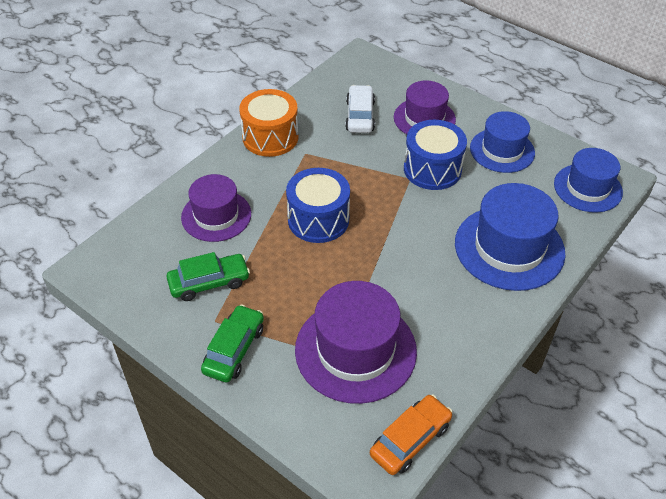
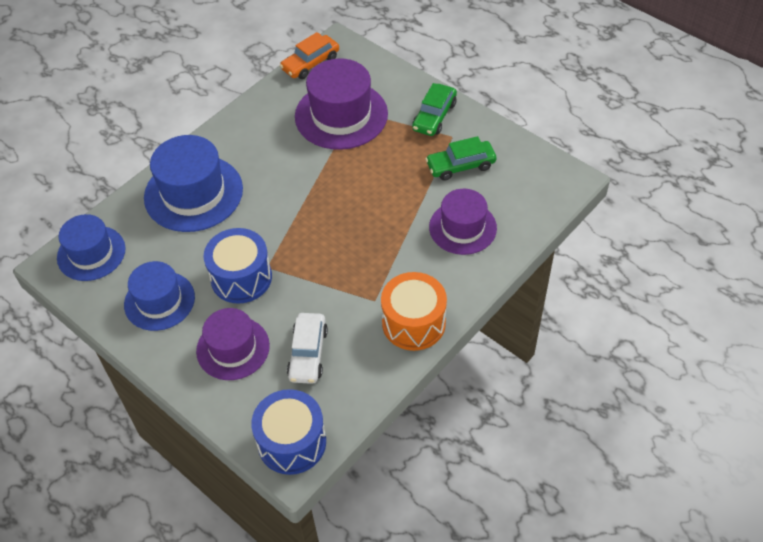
camera: 175 degrees left, 5 degrees up
(318, 219) = (364, 222): blue drum -> blue drum (292, 442)

